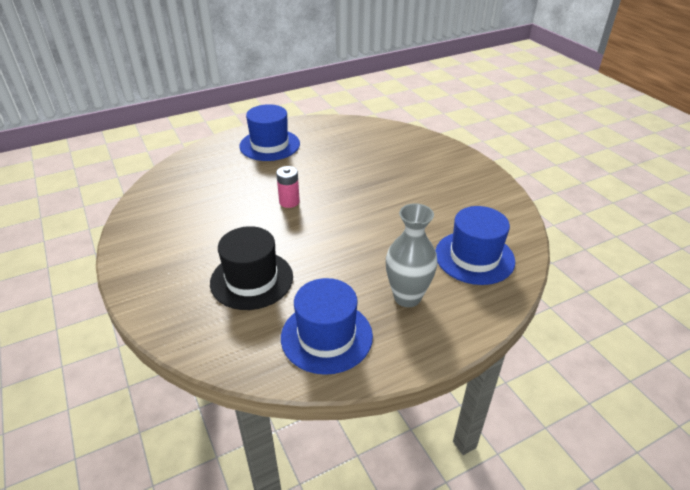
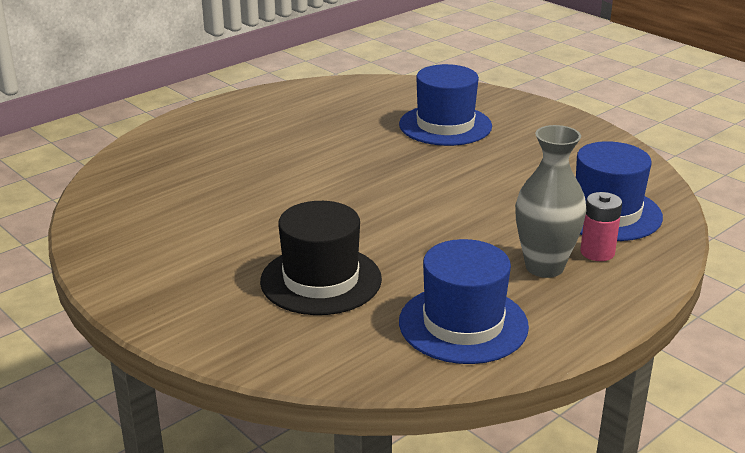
camera: 15 degrees left, 10 degrees down
(269, 145) = (246, 123): blue hat -> blue hat (445, 125)
(289, 202) = (318, 186): pink battery -> pink battery (597, 252)

